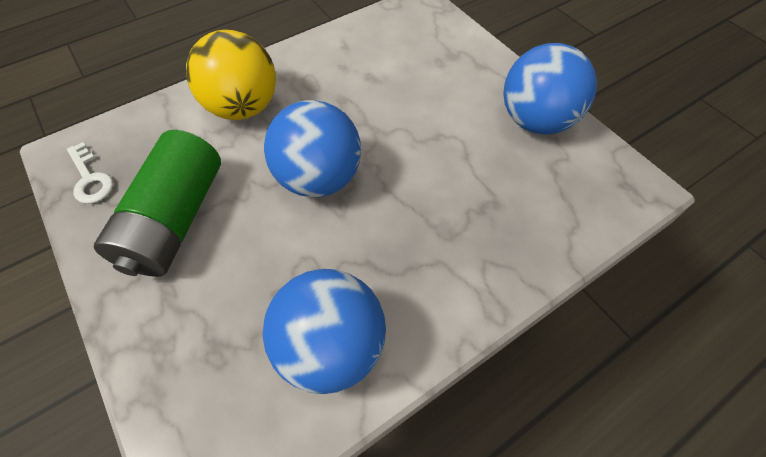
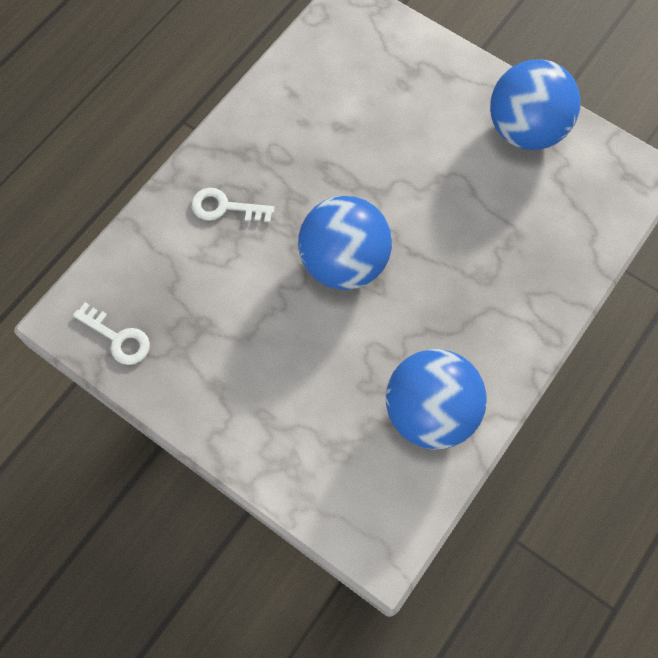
camera: 20 degrees left, 10 degrees up
(175, 220) = (230, 350): green battery -> none
(243, 107) = (225, 207): yellow ball -> white key

